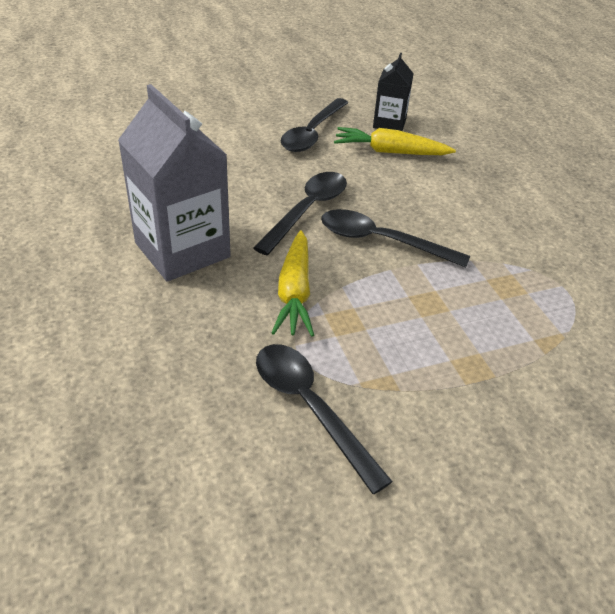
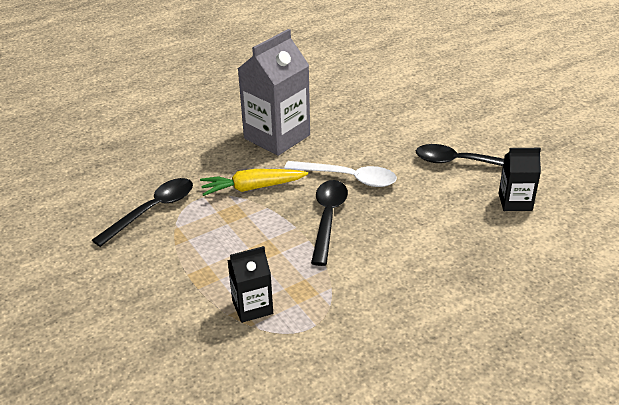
camera: 80 degrees right, 5 degrees down
(307, 210) = (348, 178): black spoon -> white spoon
(390, 152) = (463, 208): yellow carrot -> none
(533, 330) = (252, 307): none -> black carton

